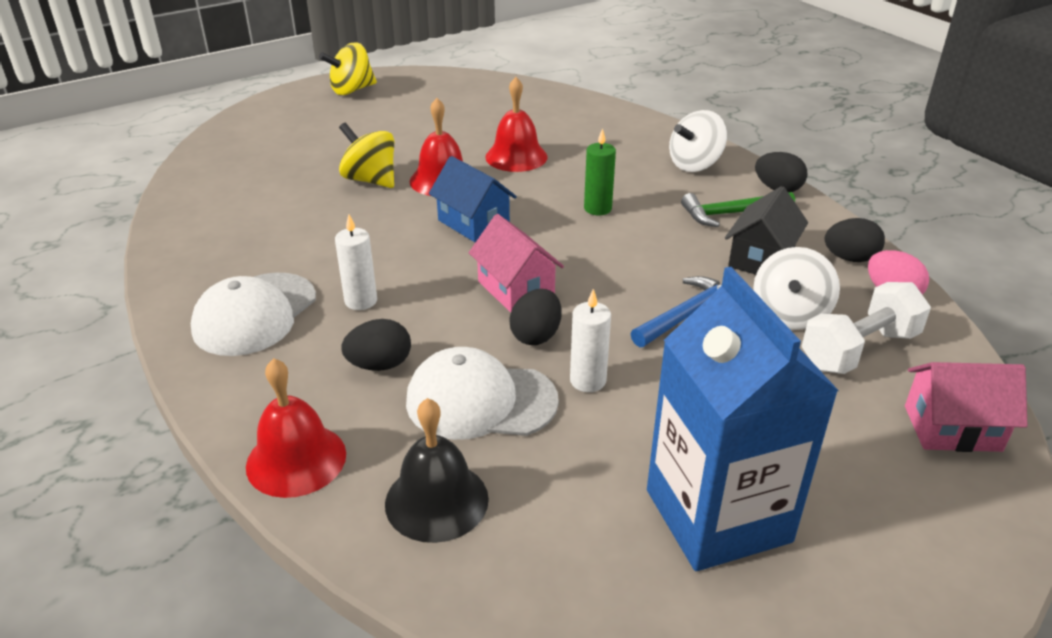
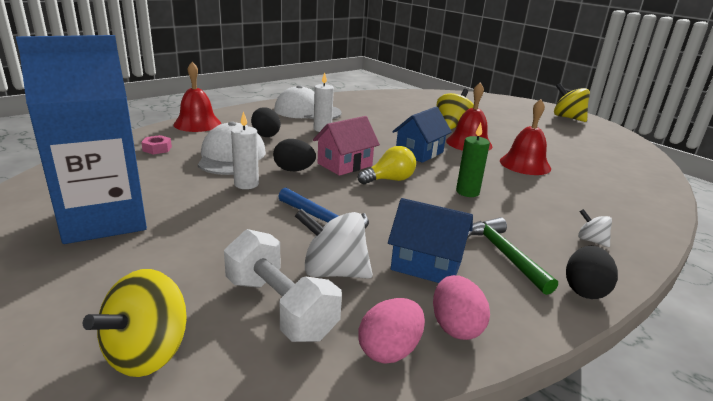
camera: 80 degrees right, 10 degrees down
(436, 500) = (157, 149): black bell -> pink nut
(566, 257) = (389, 180): none -> yellow light bulb
(695, 165) = (591, 240): white spinning top -> white spinning top, size x0.53
(761, 259) = (426, 265): black house -> blue house
(850, 258) = (455, 327): black egg -> pink egg
(952, 428) = (148, 353): pink house -> yellow spinning top

